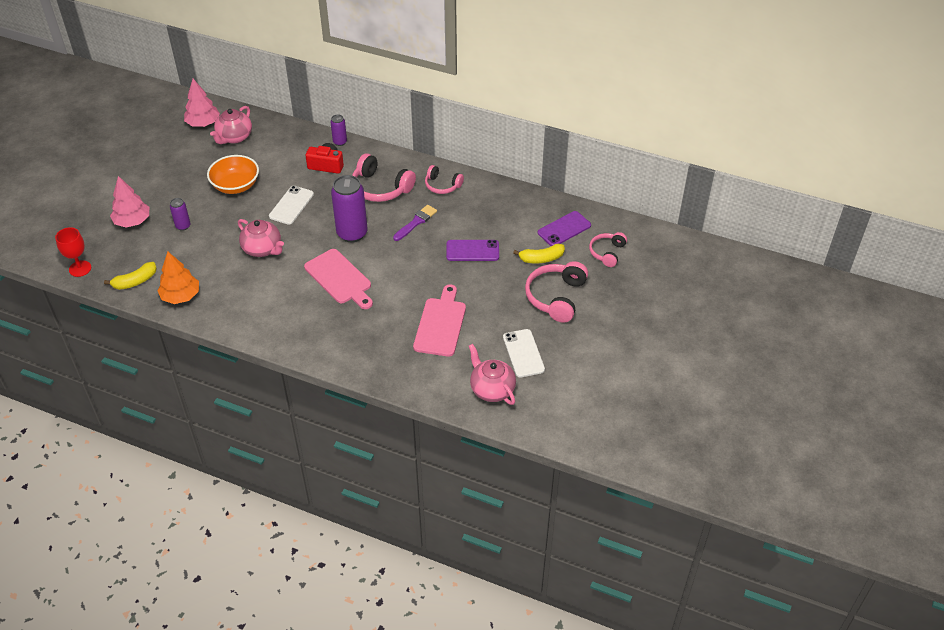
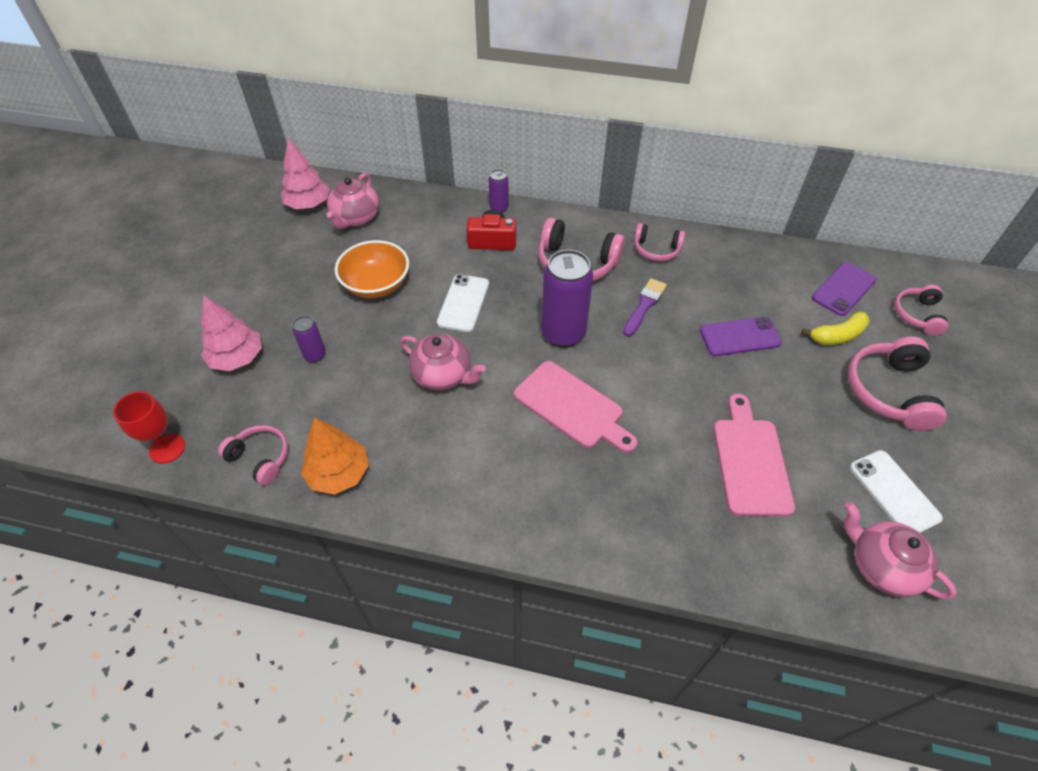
camera: 10 degrees left, 5 degrees up
(135, 281) = (260, 458): yellow banana -> pink headphones

